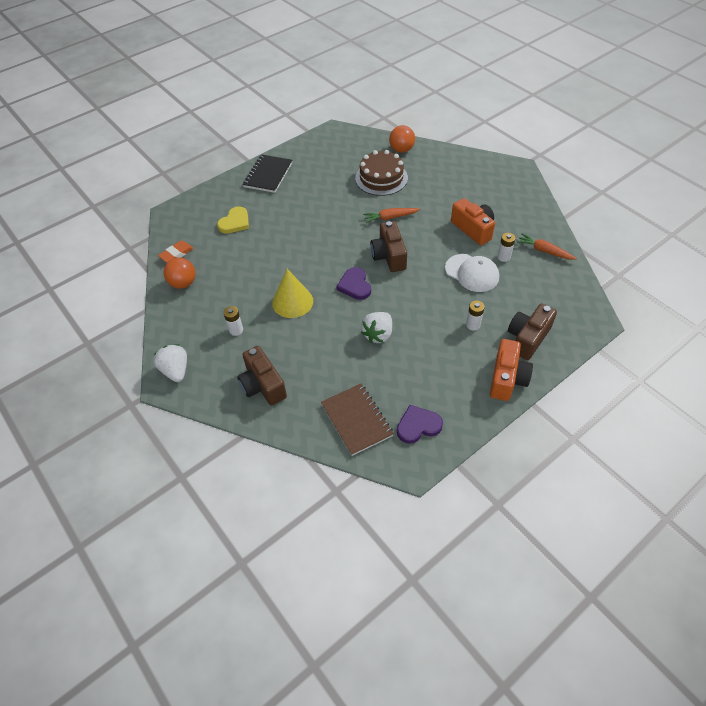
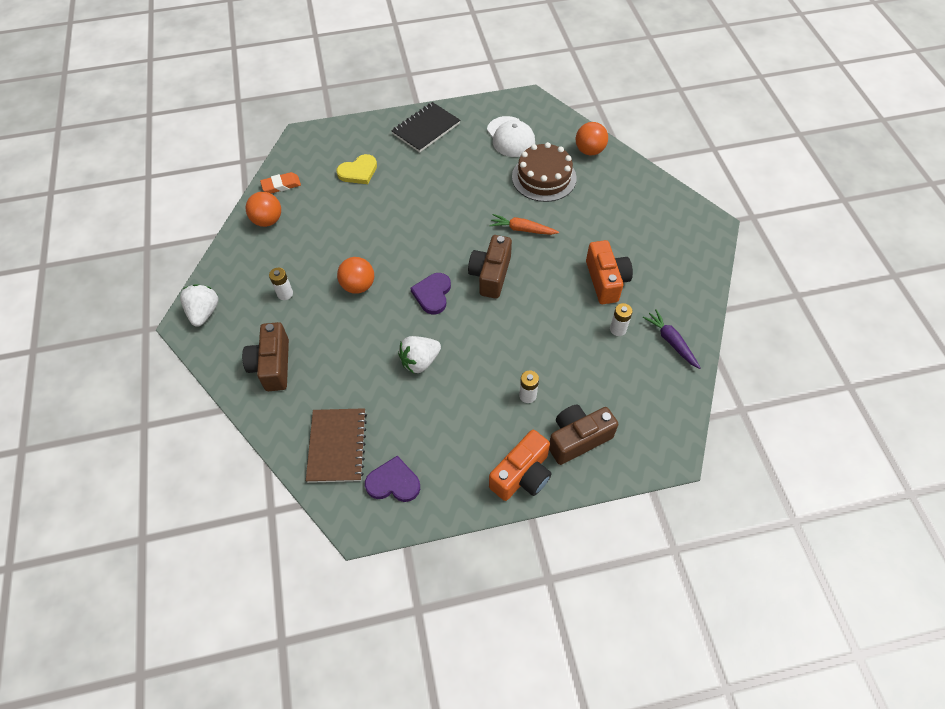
camera: 25 degrees right, 5 degrees up
(292, 302) = (358, 286): yellow cone -> orange ball
(472, 273) = (568, 333): white cap -> white cap (510, 137)
(544, 251) = (671, 341): orange carrot -> purple carrot

